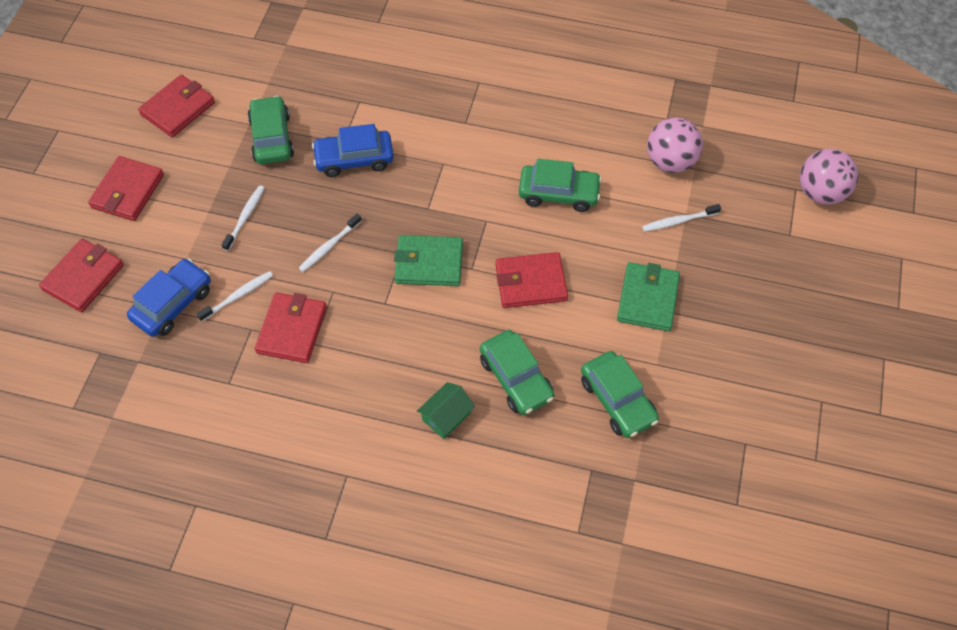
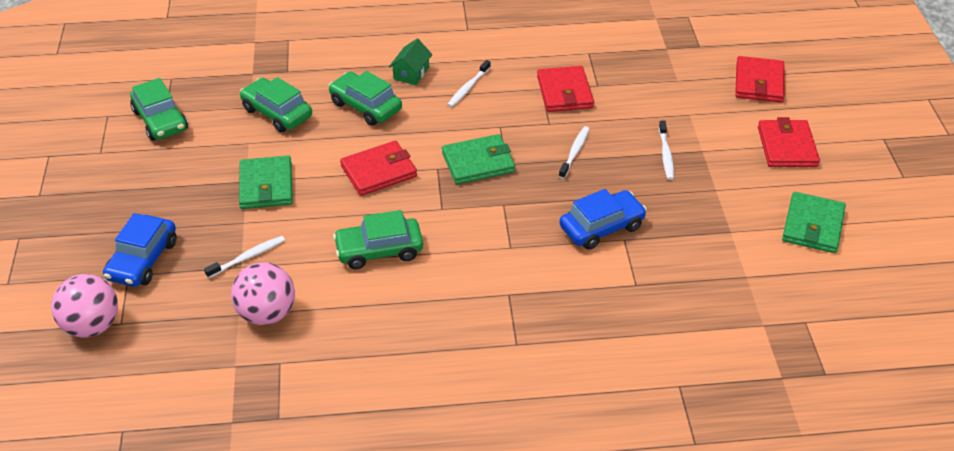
camera: 160 degrees right, 15 degrees down
(173, 304) = (672, 84): blue car -> blue car (143, 260)
(178, 108) = (813, 225): red wallet -> green wallet
(238, 296) = (625, 101): white toothbrush -> white toothbrush (468, 88)
(272, 138) = (697, 224): green car -> green car (160, 120)

